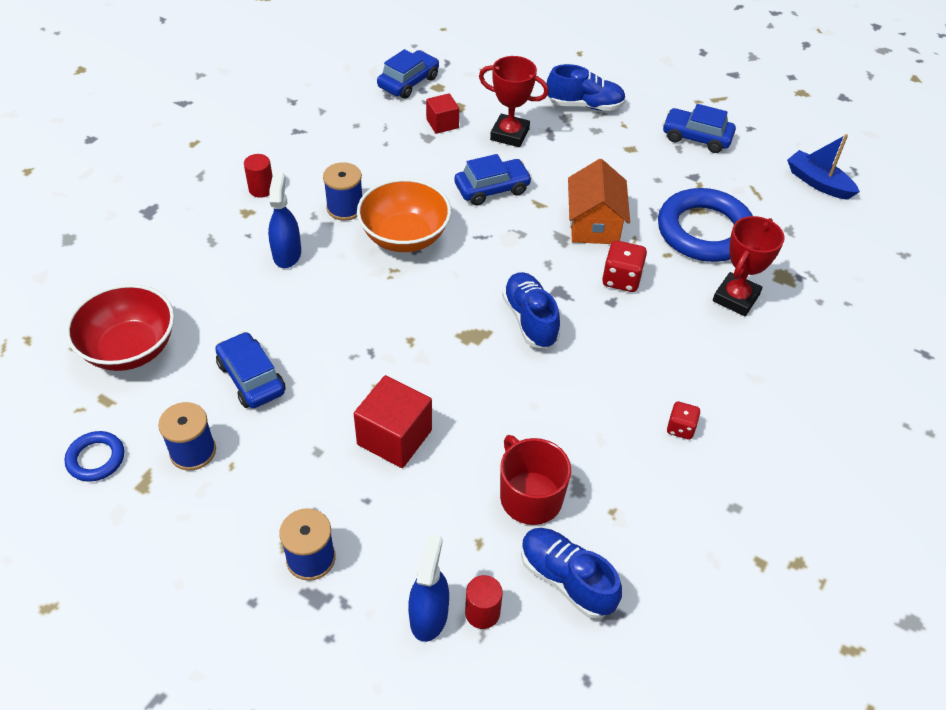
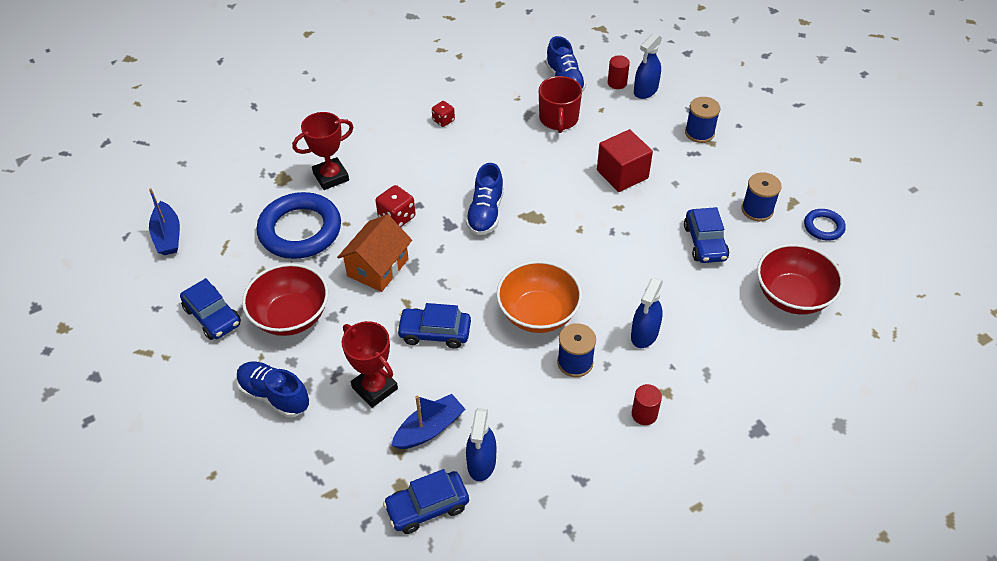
camera: 150 degrees left, 0 degrees up
(385, 117) = (481, 463): none -> blue spray bottle
(442, 123) = (429, 429): red cube -> blue boat
(631, 159) = (291, 316): none -> red bowl

